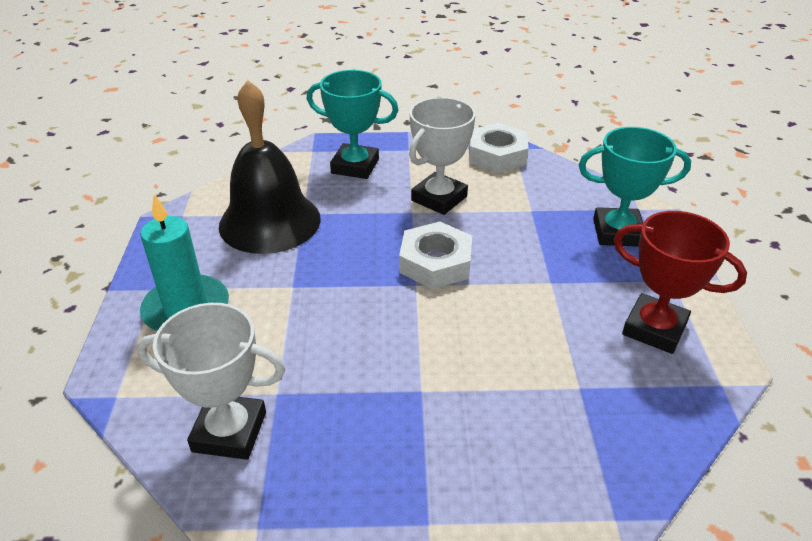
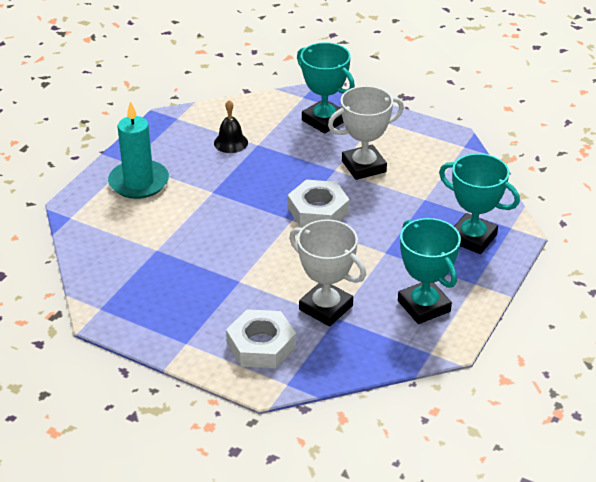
camera: 30 degrees right, 0 degrees up
(229, 432) = (117, 259): white trophy -> white trophy (326, 308)
(270, 221) = (230, 142): black bell -> black bell, size x0.43
(497, 155) = (443, 147): white nut -> white nut (261, 345)
(654, 329) = (424, 306): red trophy -> turquoise trophy

